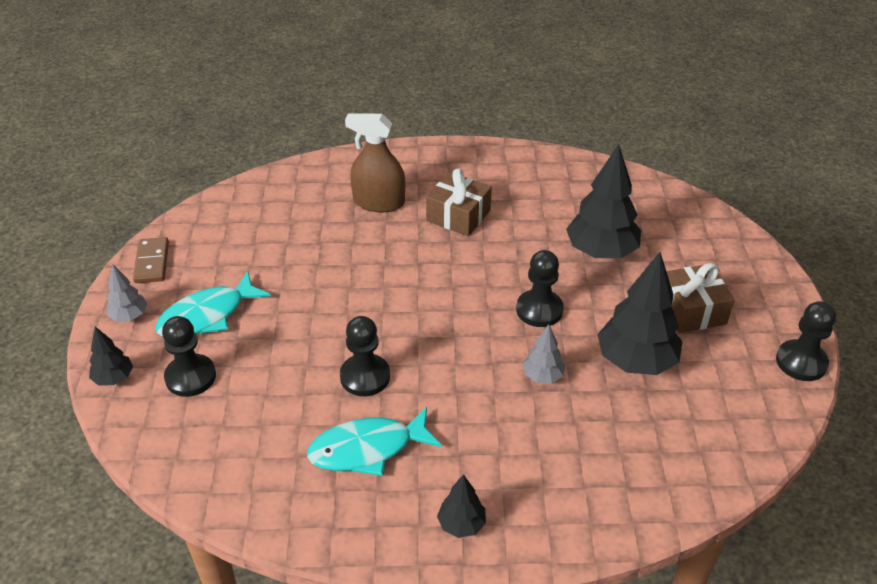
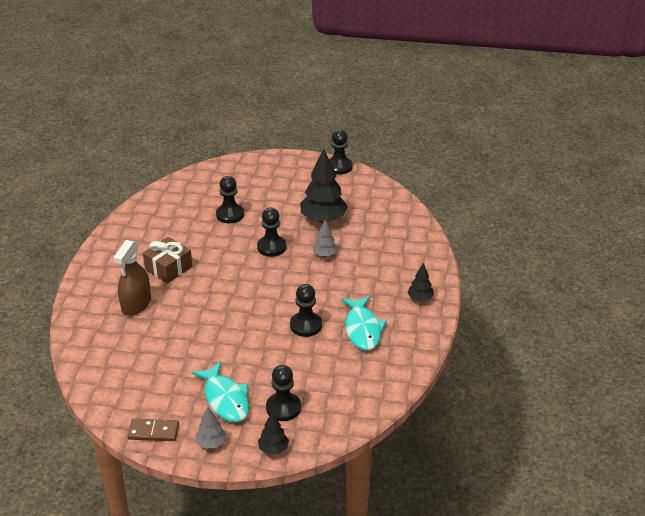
camera: 80 degrees left, 5 degrees down
(601, 252) = (230, 214): black tree -> black pawn
(691, 310) = (290, 192): brown gift -> none

